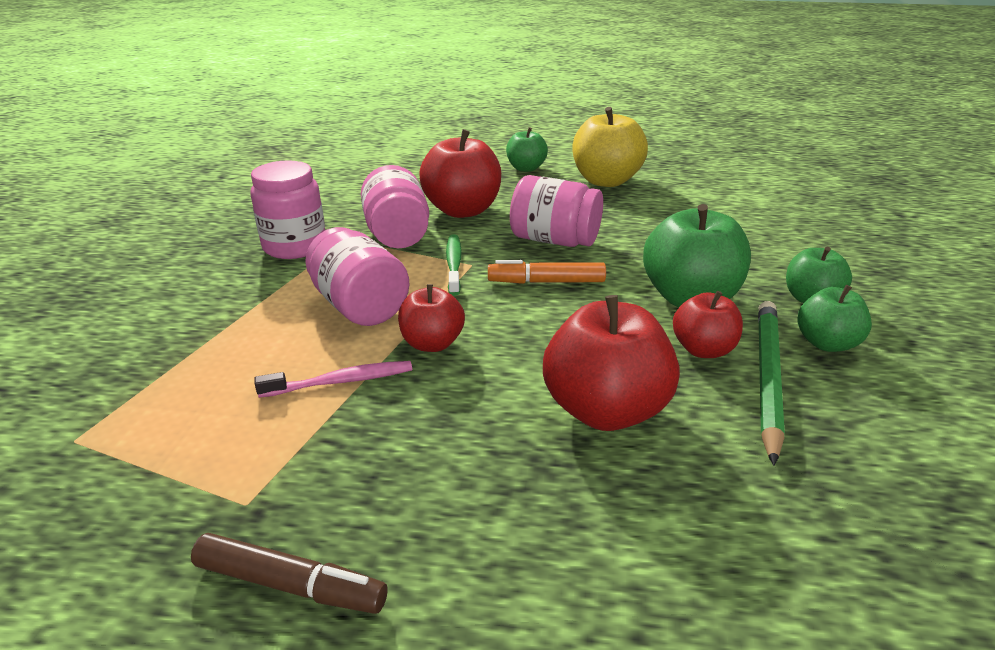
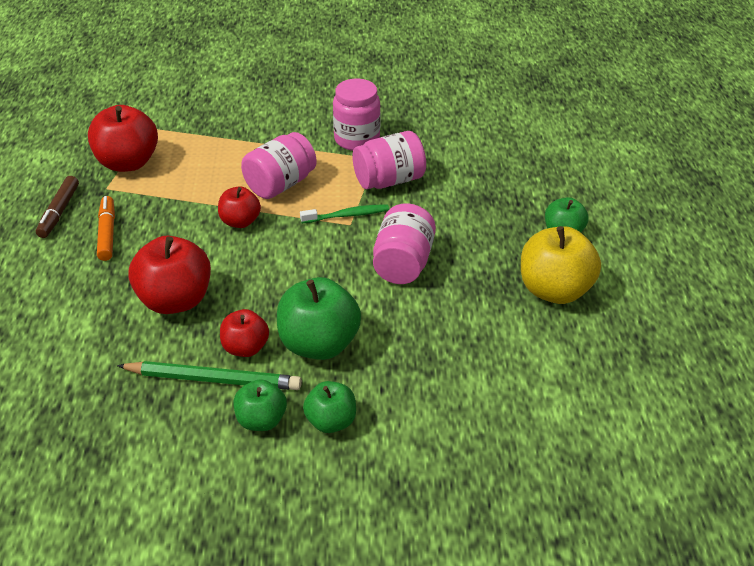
camera: 80 degrees right, 10 degrees up
(341, 381) = (199, 194): pink toothbrush -> none
(462, 210) = (446, 206): red apple -> red apple (128, 163)
(546, 282) = (330, 264): orange marker -> orange marker (107, 233)

